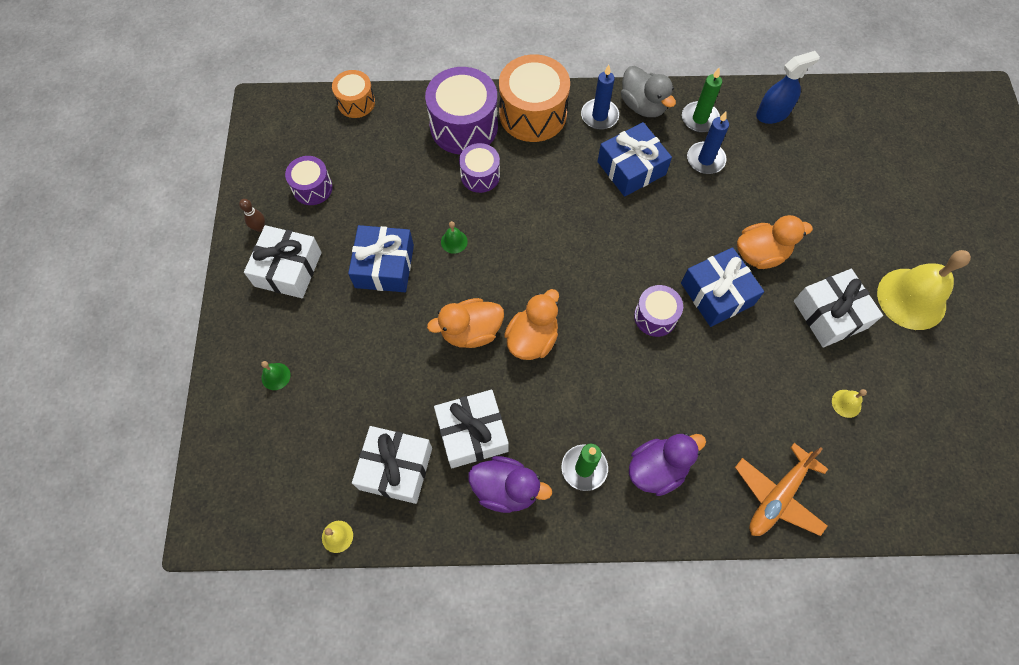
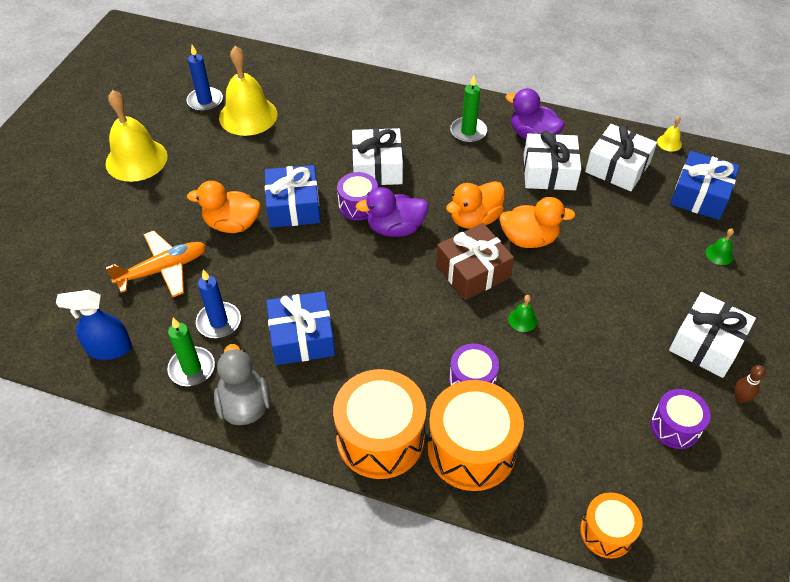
camera: 160 degrees left, 15 degrees down
(384, 266) = (602, 317): blue gift -> blue gift (700, 195)
(464, 126) = (471, 449): purple drum -> orange drum
(513, 276) = (473, 271): none -> brown gift
(599, 116) = (302, 409): blue candle -> blue candle (205, 101)
(657, 469) = (413, 118): purple duck -> purple duck (395, 228)
(777, 496) = (337, 85): orange plane -> orange plane (163, 269)
(830, 314) = (211, 167): white gift -> white gift (377, 167)
(846, 403) = (248, 115): yellow bell -> yellow bell, size x2.46

